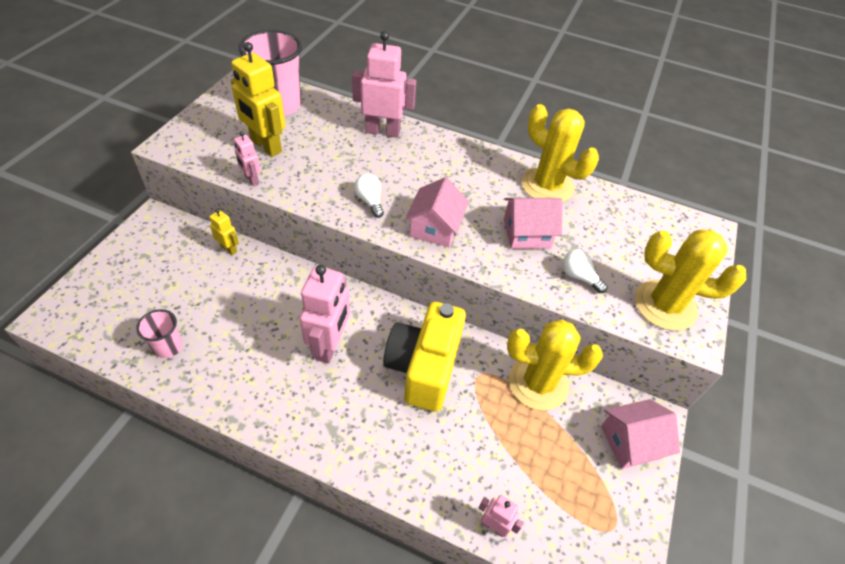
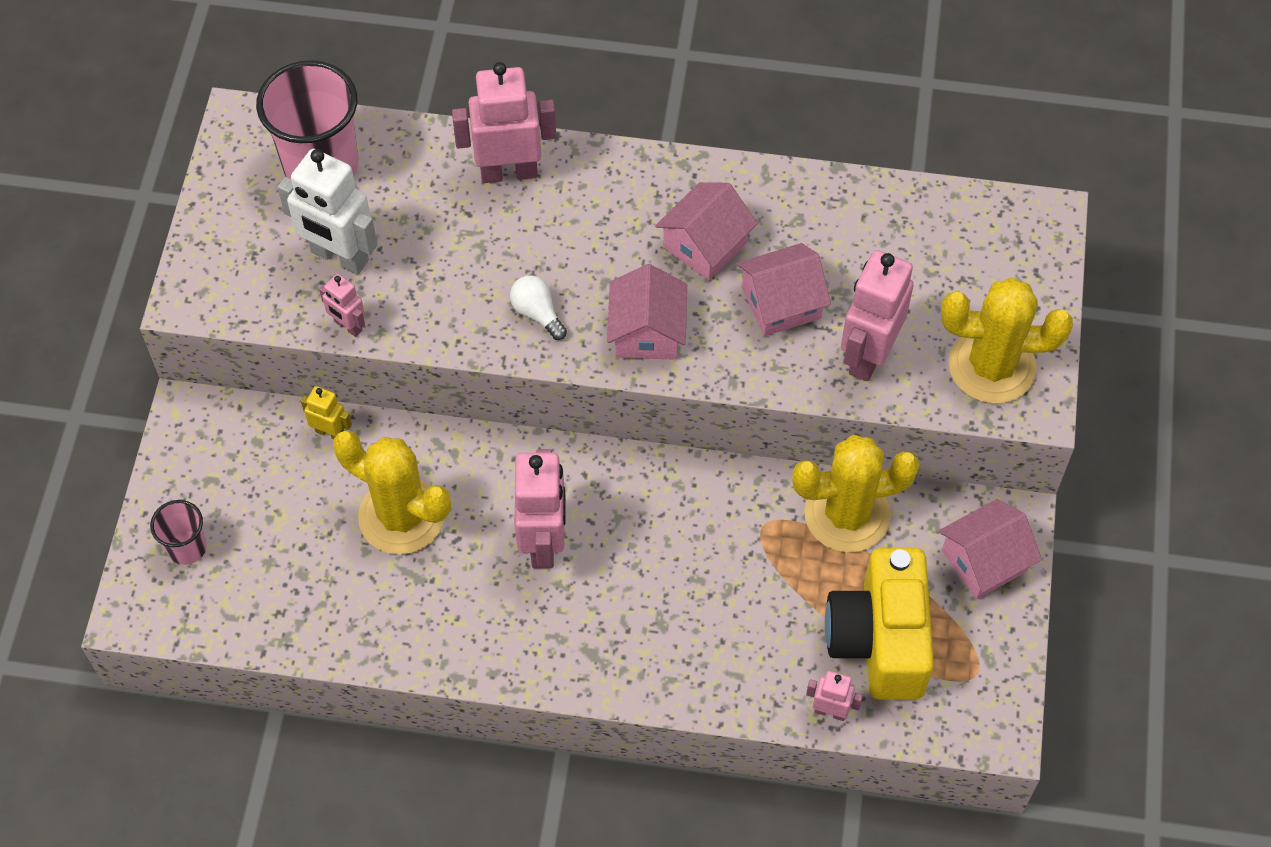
camera: 10 degrees left, 10 degrees up
(168, 346) = (322, 607): pink cup -> pink cup (187, 547)
(265, 146) = (339, 257): yellow robot -> white robot
(424, 368) = (685, 537): yellow camera -> yellow camera (879, 640)
(487, 192) = (705, 244): none -> pink house
(547, 186) = (793, 206): yellow cactus -> yellow cactus (401, 516)
(579, 277) = (868, 355): white light bulb -> pink robot

